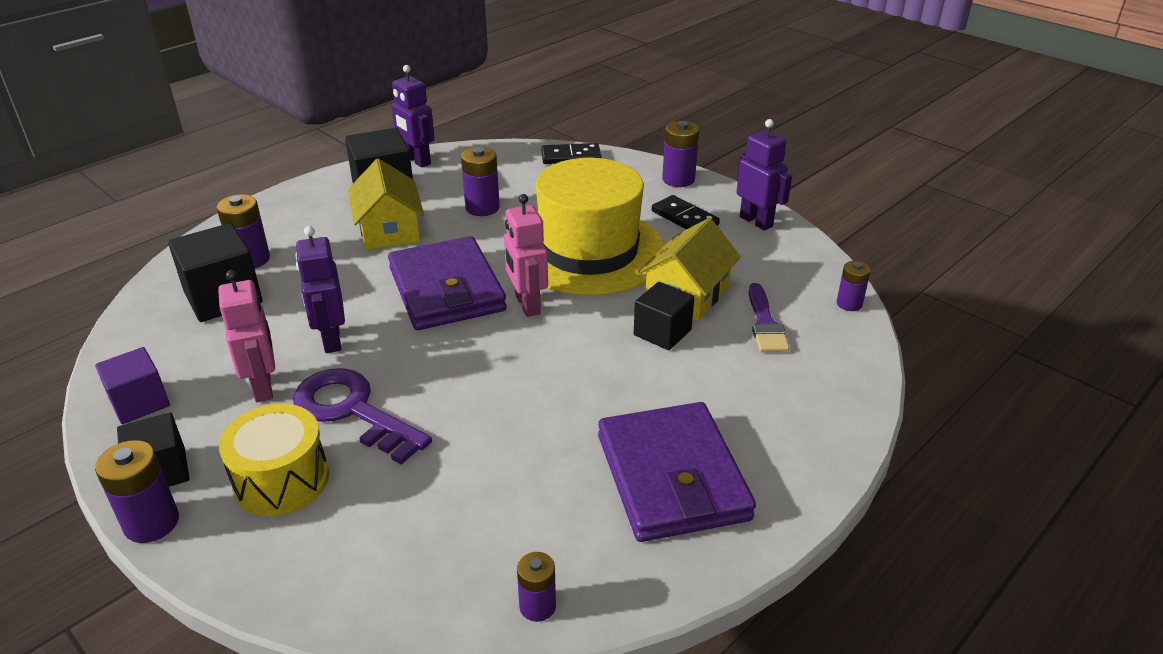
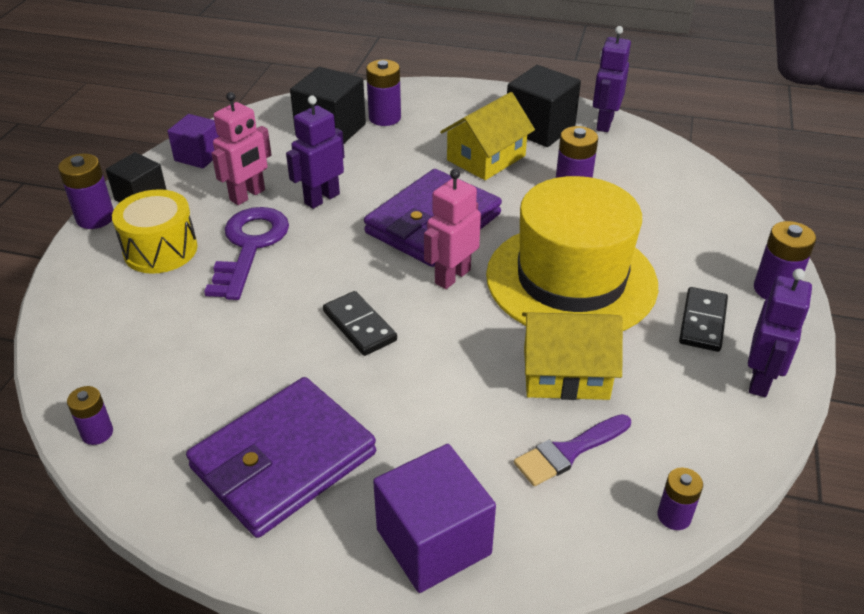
camera: 60 degrees right, 5 degrees up
(571, 157) = (724, 202): black domino -> black domino (359, 326)
(662, 332) = (486, 378): black cube -> none
(810, 420) = (433, 541): none -> purple cube

